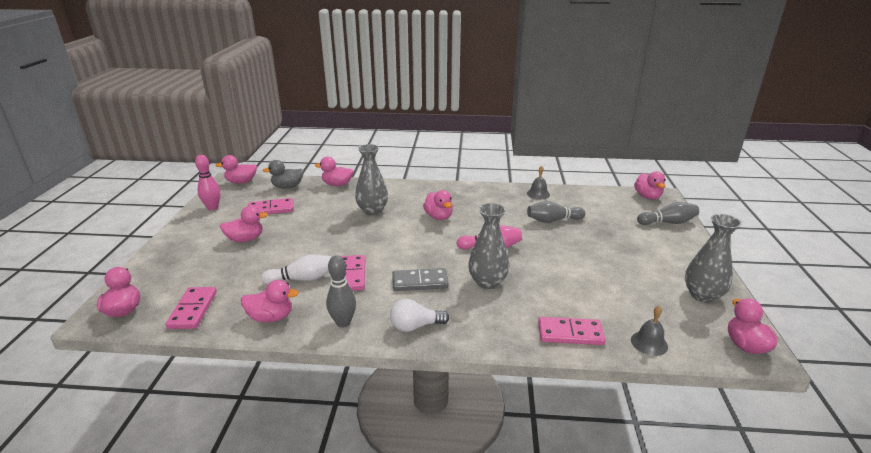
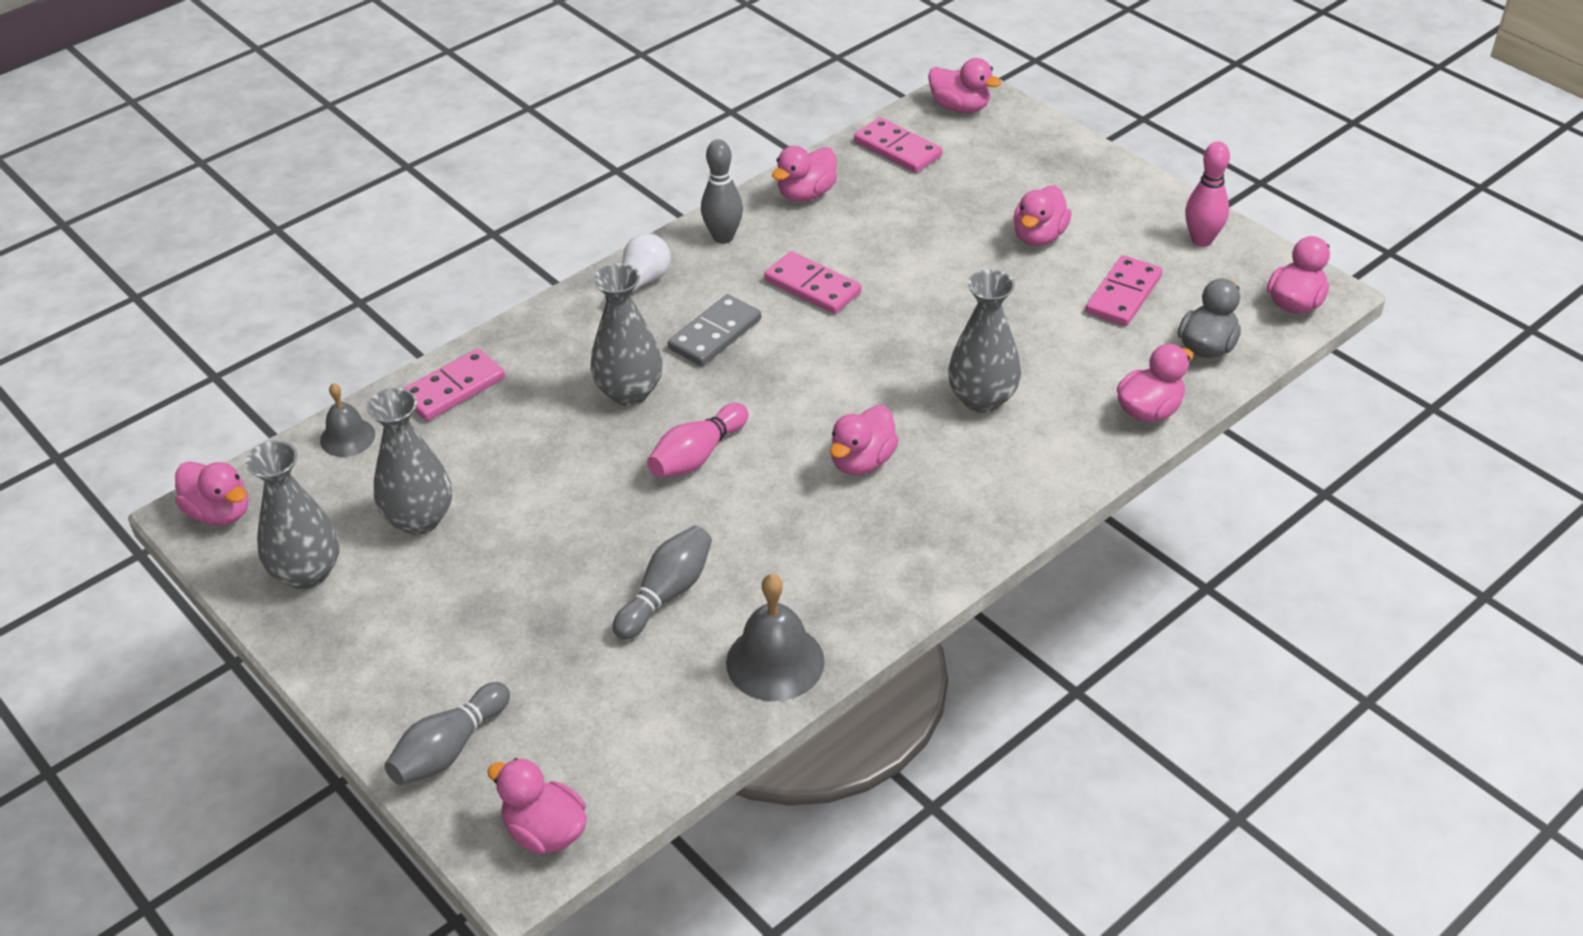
camera: 135 degrees right, 15 degrees up
(302, 279) = (859, 244): white bowling pin -> none
(438, 217) = (862, 461): pink duck -> pink duck turned 75 degrees counterclockwise
(538, 194) = (775, 662): grey bell -> grey bell, size x1.59
(633, 287) = (419, 519): none -> grey vase

